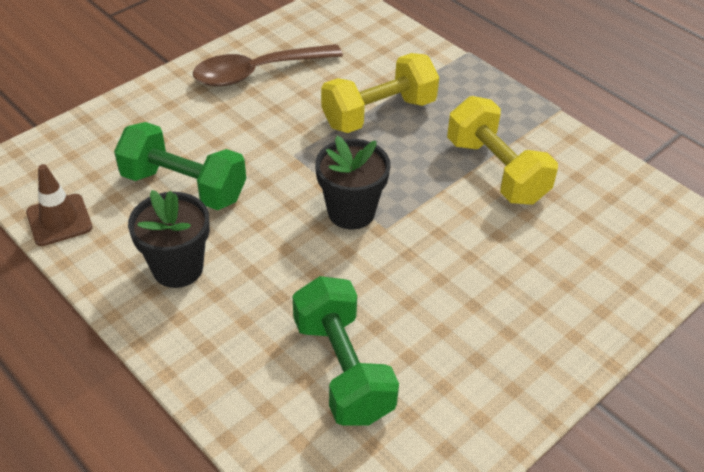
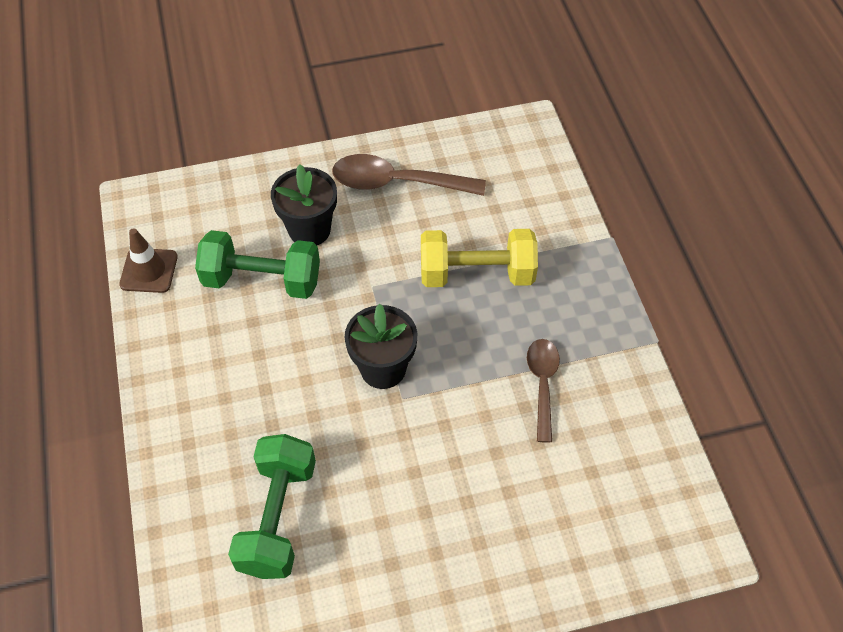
camera: 30 degrees right, 10 degrees up
(177, 268) = (210, 359): black flower pot -> black flower pot (309, 230)
(184, 186) = (262, 280): green dumbbell -> green dumbbell turned 45 degrees counterclockwise
(496, 171) = (542, 384): yellow dumbbell -> brown spoon

